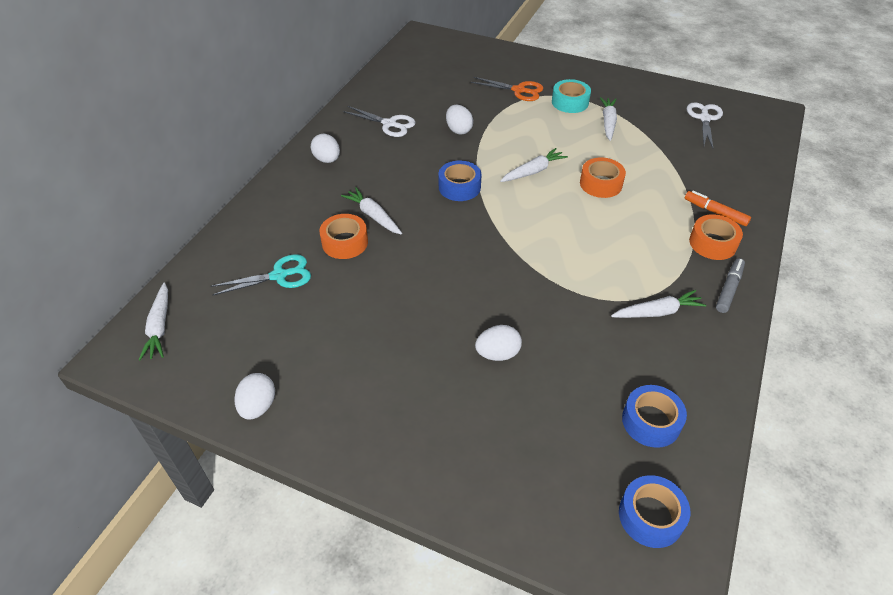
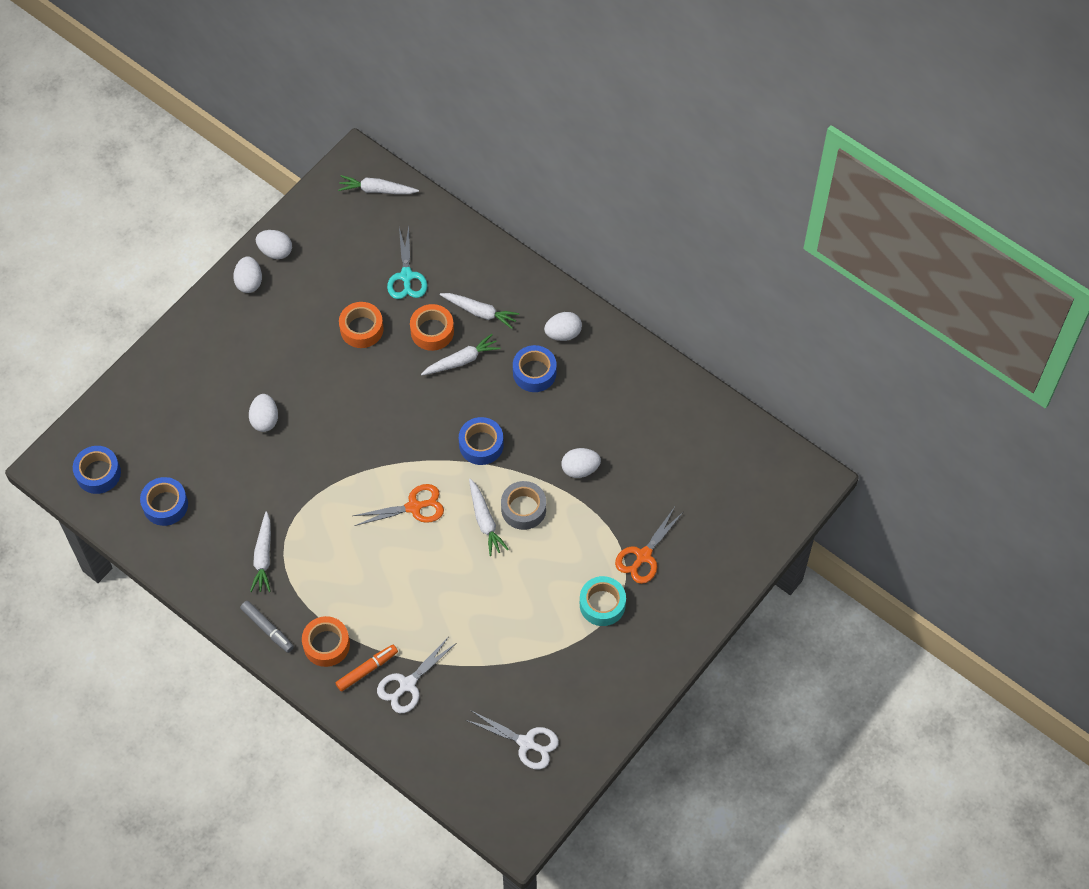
camera: 105 degrees right, 15 degrees up
(310, 422) = (249, 282): none -> white egg
(373, 169) = (534, 372): none -> blue tape
(389, 124) = (611, 402): white scissors -> white scissors (407, 684)
(510, 152) = (523, 509): none -> grey tape
(542, 216) = (414, 507): none -> orange scissors
(601, 184) = (444, 579): orange tape -> orange tape (361, 329)
(608, 122) = (549, 630): white carrot -> white carrot (480, 312)

